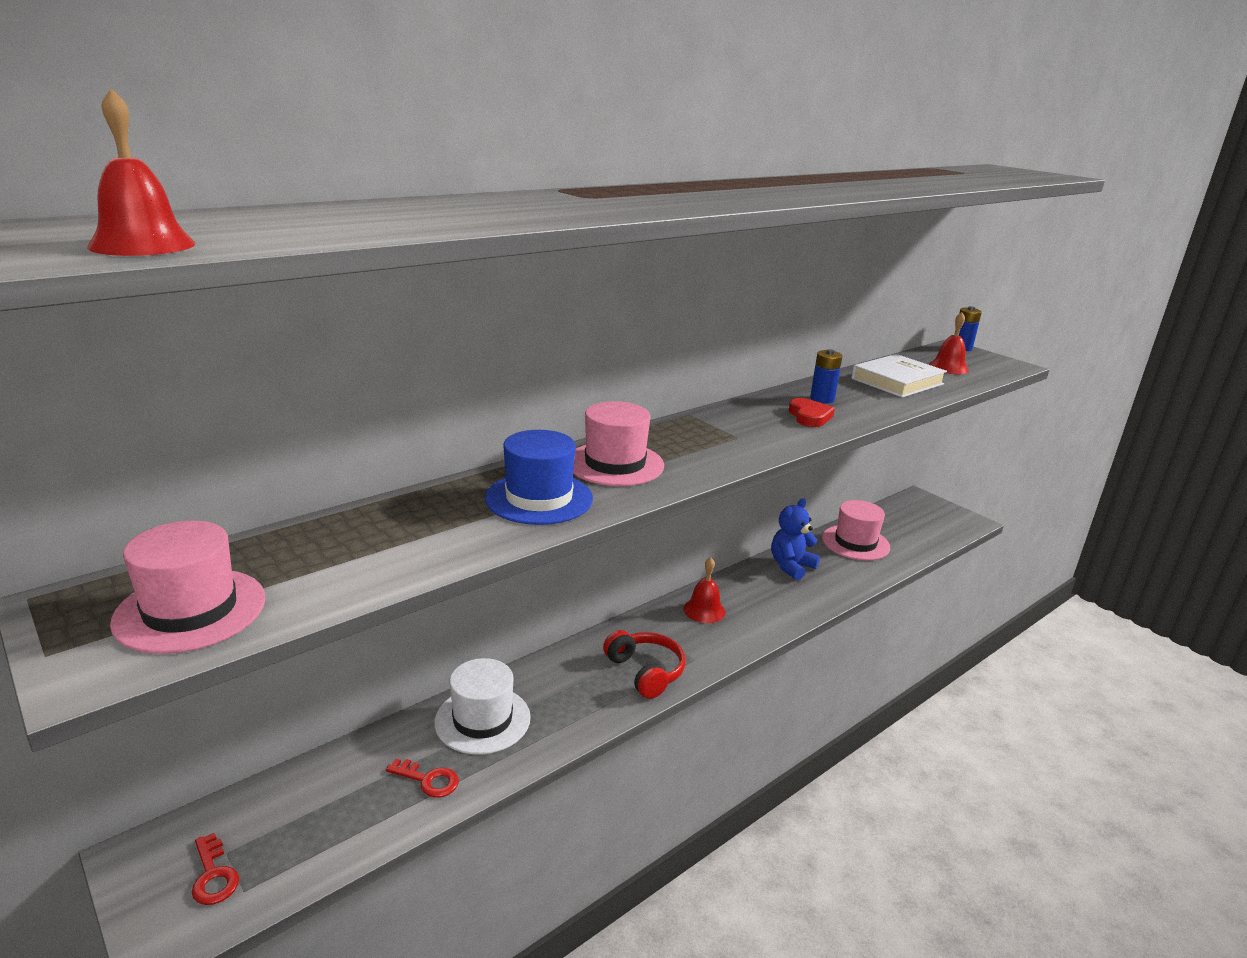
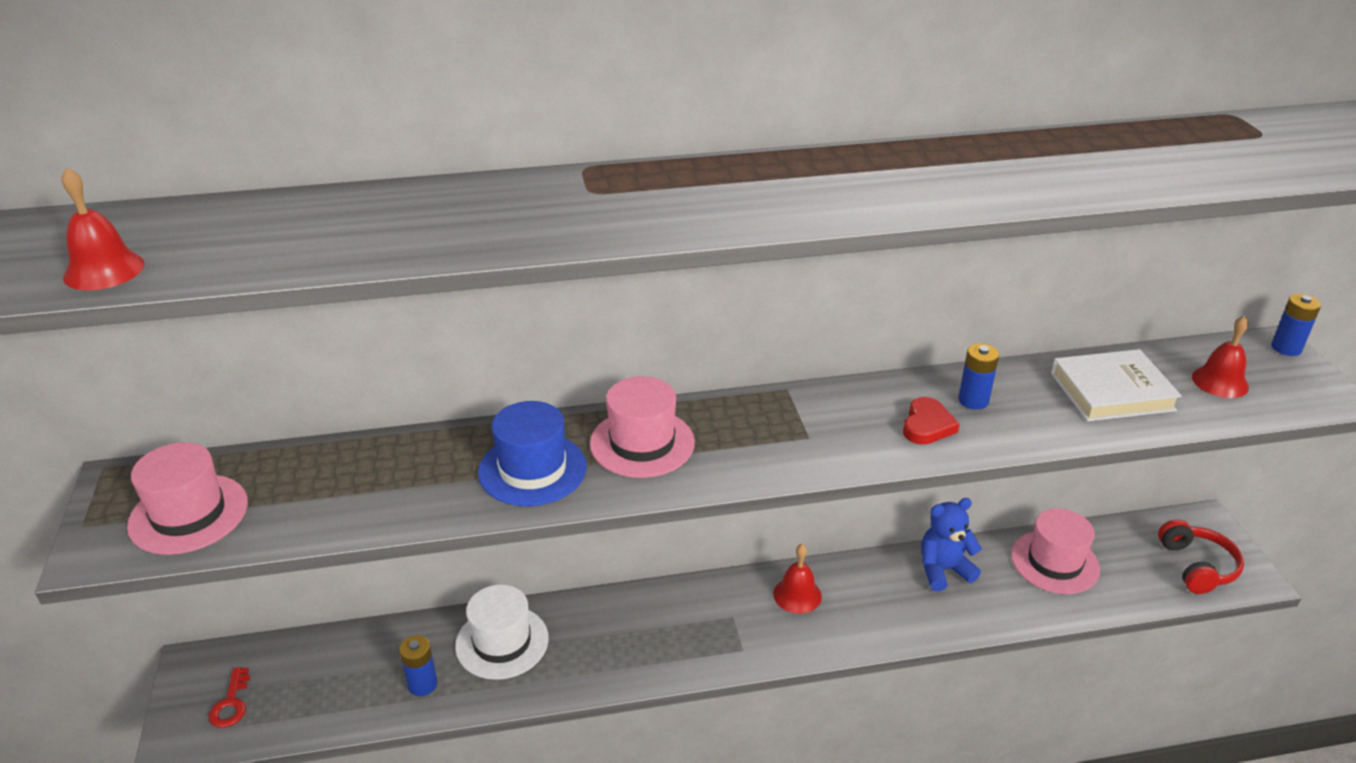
camera: 30 degrees right, 10 degrees up
(428, 780) = (422, 684): red key -> blue battery
(645, 672) = (683, 646): red headphones -> red headphones (1196, 566)

